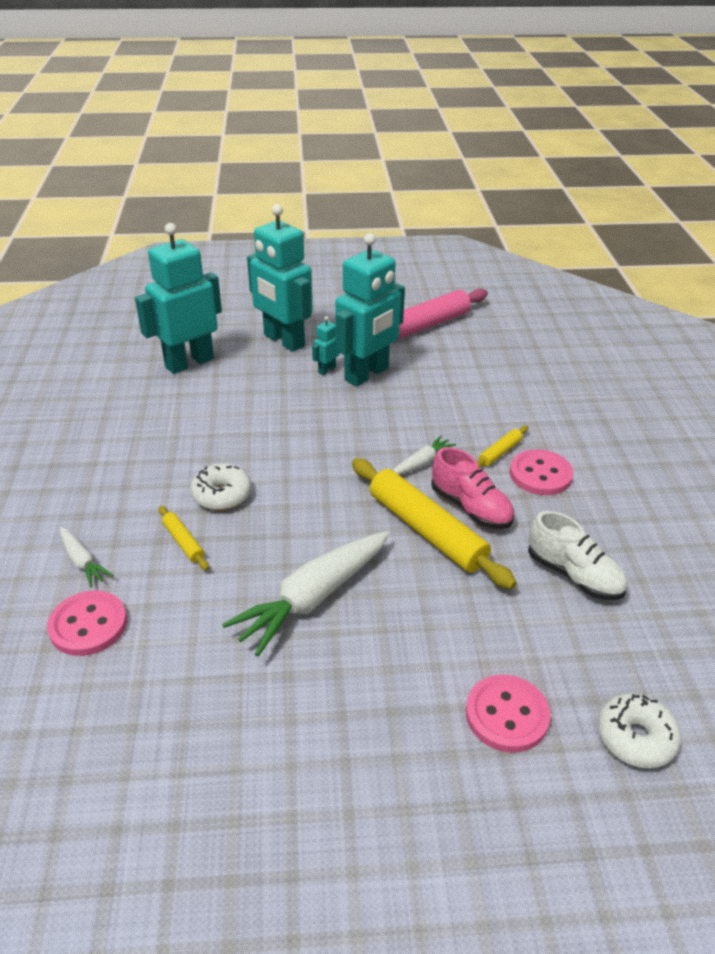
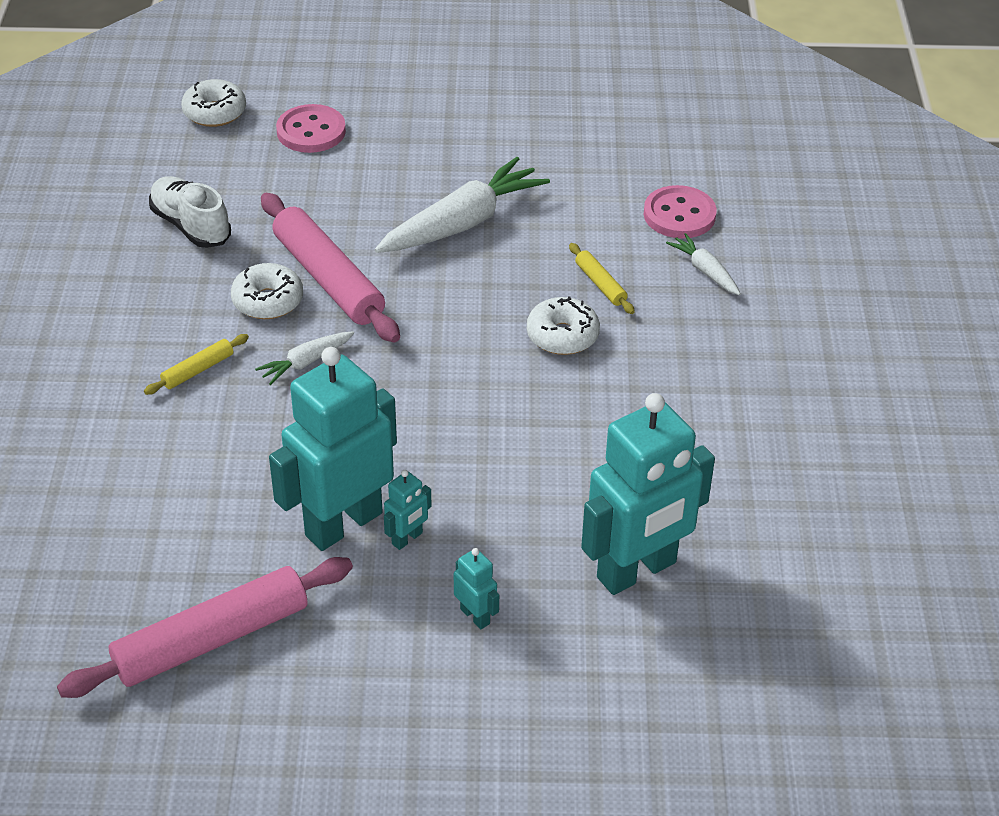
camera: 175 degrees left, 5 degrees up
(283, 341) = (475, 616): turquoise robot -> turquoise robot, size x0.41
(426, 530) = (328, 279): yellow rolling pin -> pink rolling pin
(470, 508) = (268, 301): pink shoe -> white donut
(540, 474) = (162, 336): pink button -> none

